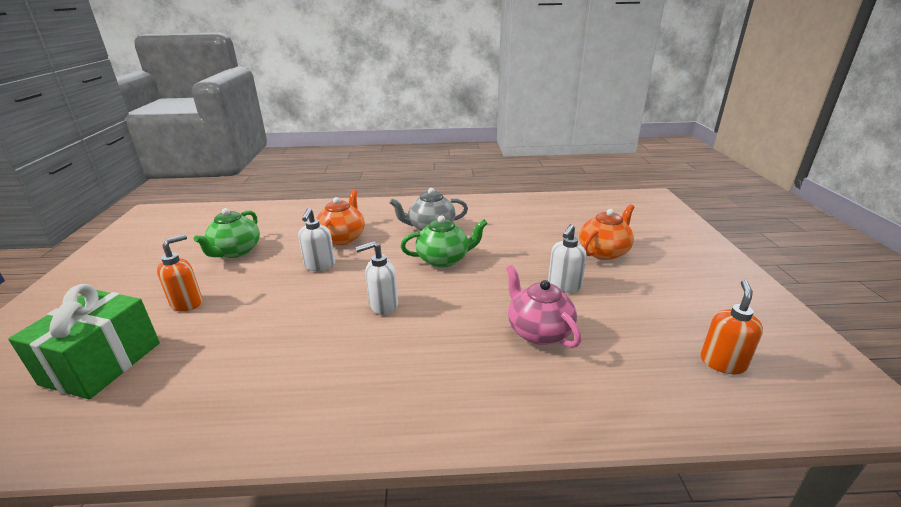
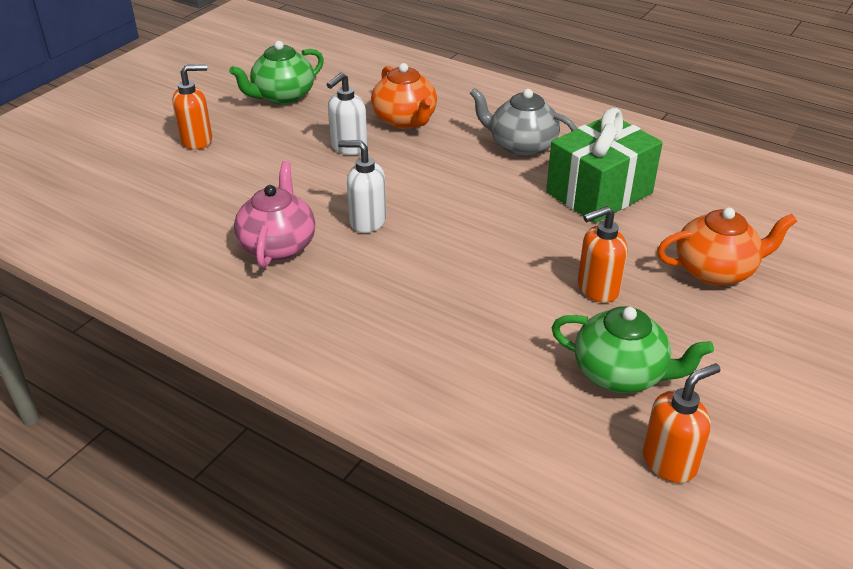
camera: 35 degrees right, 10 degrees up
(102, 363) = (97, 172): green gift -> green gift (599, 193)
(342, 238) = (405, 120): orange teapot -> orange teapot turned 105 degrees clockwise
(444, 259) = (490, 194): green teapot -> green teapot (621, 374)
(538, 331) = (497, 324): pink teapot -> pink teapot (278, 246)
(564, 286) = (597, 289): white soap dispenser -> orange soap dispenser

